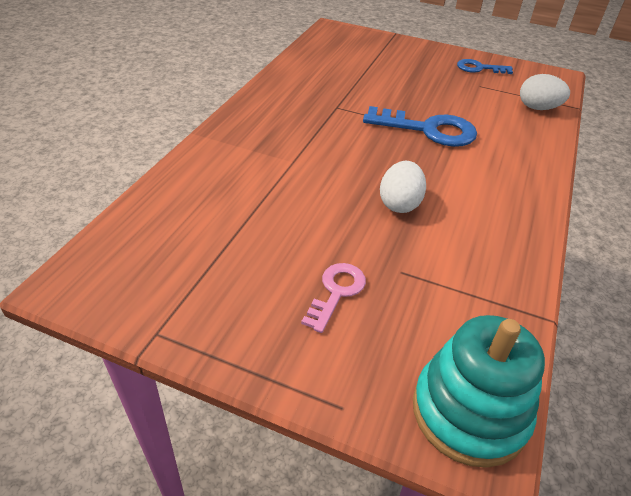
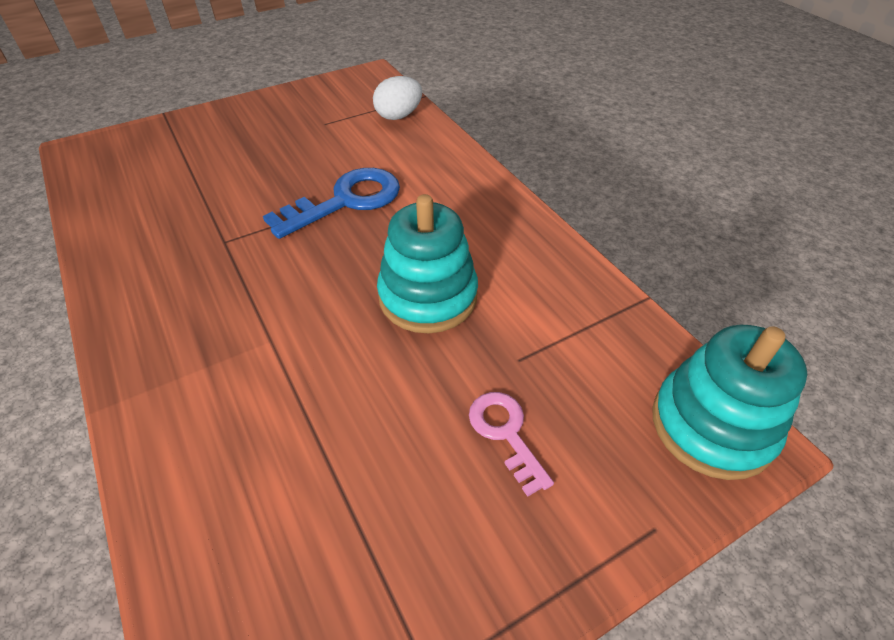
camera: 50 degrees left, 5 degrees up
(399, 204) = (428, 296): white egg -> turquoise stacking toy
(479, 68) = (300, 105): blue key -> none

